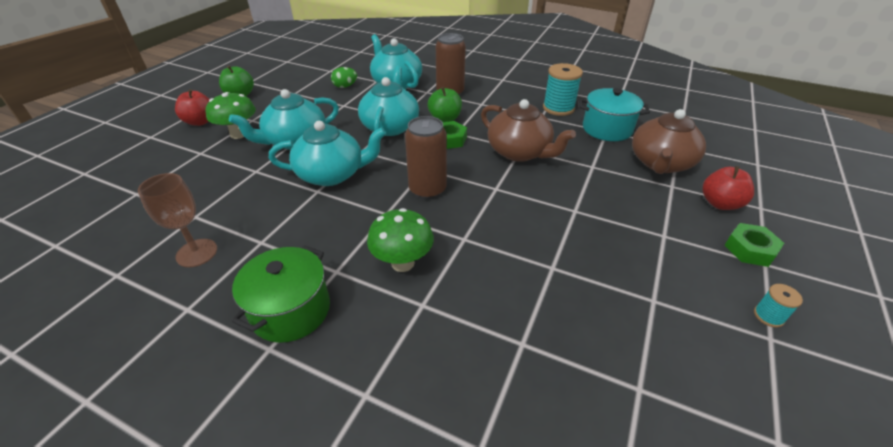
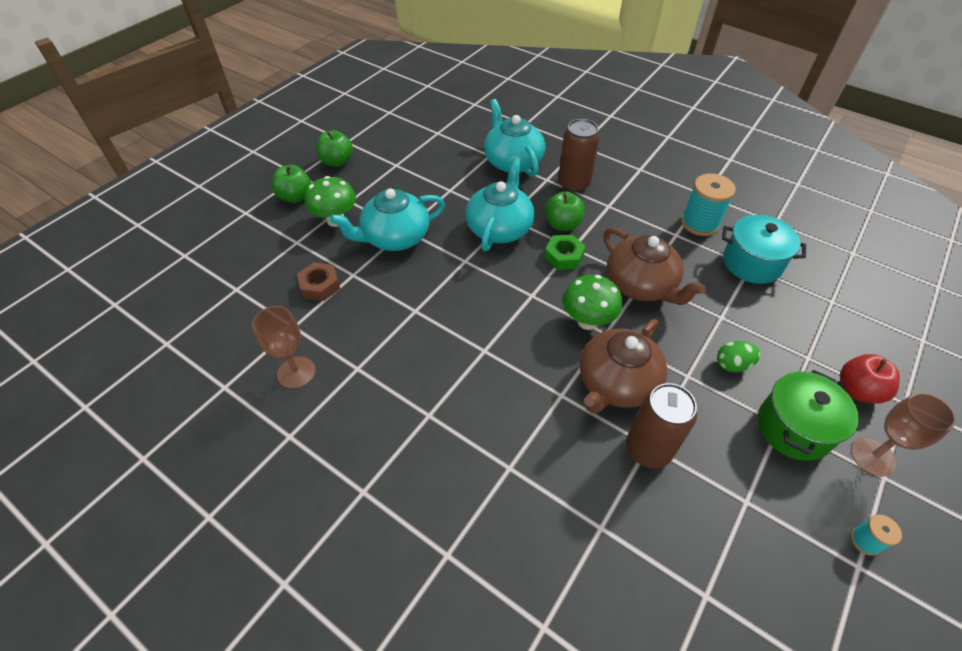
camera: 10 degrees right, 10 degrees up
(200, 122) = (295, 197): red apple -> green apple
(223, 182) = (320, 286): none -> brown nut
(291, 310) = (384, 453): green pot -> green pot (793, 428)
(332, 174) = (431, 290): turquoise teapot -> none
(345, 86) = (453, 160): green egg -> green egg (732, 365)
(402, 263) = (495, 415): green mushroom -> green mushroom (587, 321)
(427, 190) = (531, 325): brown can -> brown can (648, 449)
(660, 163) = (803, 323): brown teapot -> brown teapot (616, 383)
(750, 249) = (873, 456): green nut -> brown goblet

